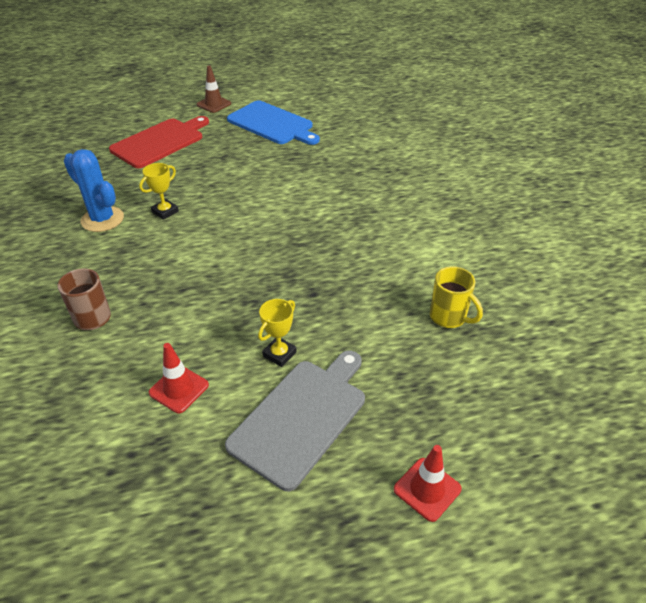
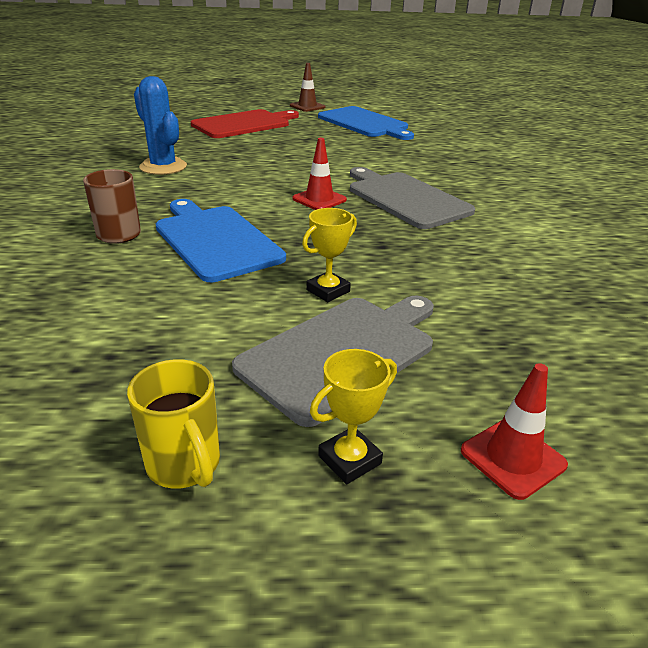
camera: 10 degrees right, 10 degrees down
(165, 212) = (231, 168): yellow trophy -> yellow trophy (349, 460)
(176, 310) = (215, 240): none -> blue cutting board
(179, 389) = (193, 305): red traffic cone -> red traffic cone (319, 199)
(324, 229) = (405, 198): none -> grey cutting board
(449, 317) = (556, 286): yellow mug -> yellow mug (185, 465)

